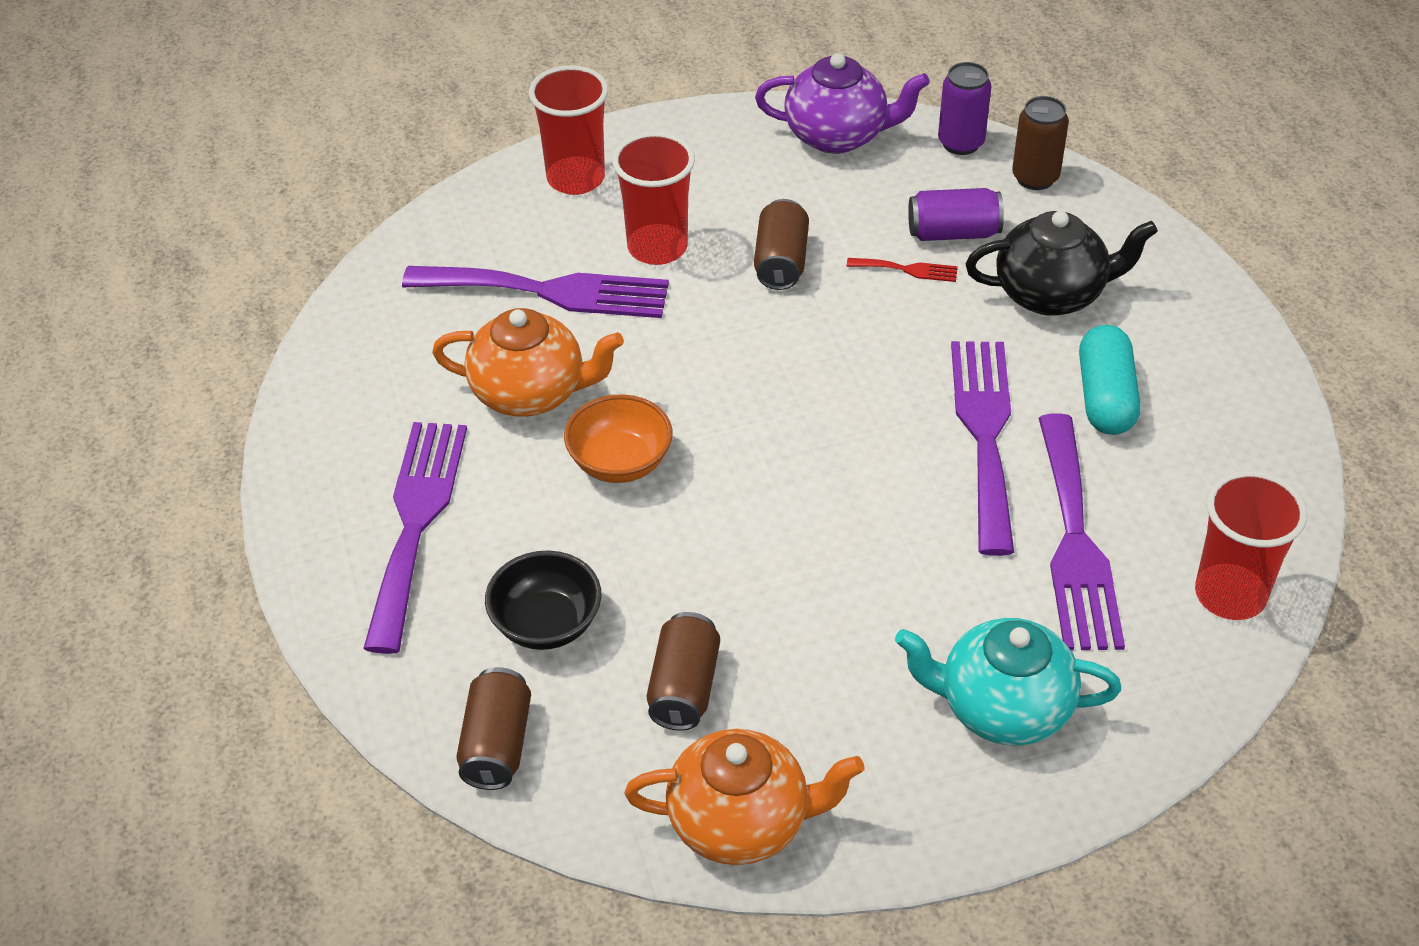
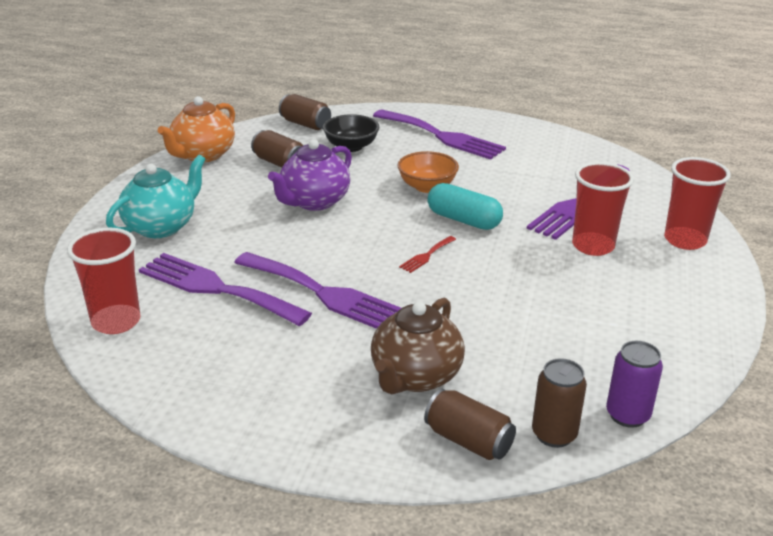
camera: 120 degrees right, 15 degrees down
(530, 393) = (500, 179): orange teapot -> none
(781, 262) = (544, 282): brown can -> brown can (468, 441)
(837, 136) = (674, 357): purple teapot -> purple teapot (314, 202)
(907, 270) = (495, 326): red fork -> red fork (426, 256)
(953, 233) = (518, 362): purple can -> none
(1051, 294) = (415, 377): black teapot -> brown teapot
(1105, 397) = (301, 352): turquoise capsule -> turquoise capsule (463, 220)

